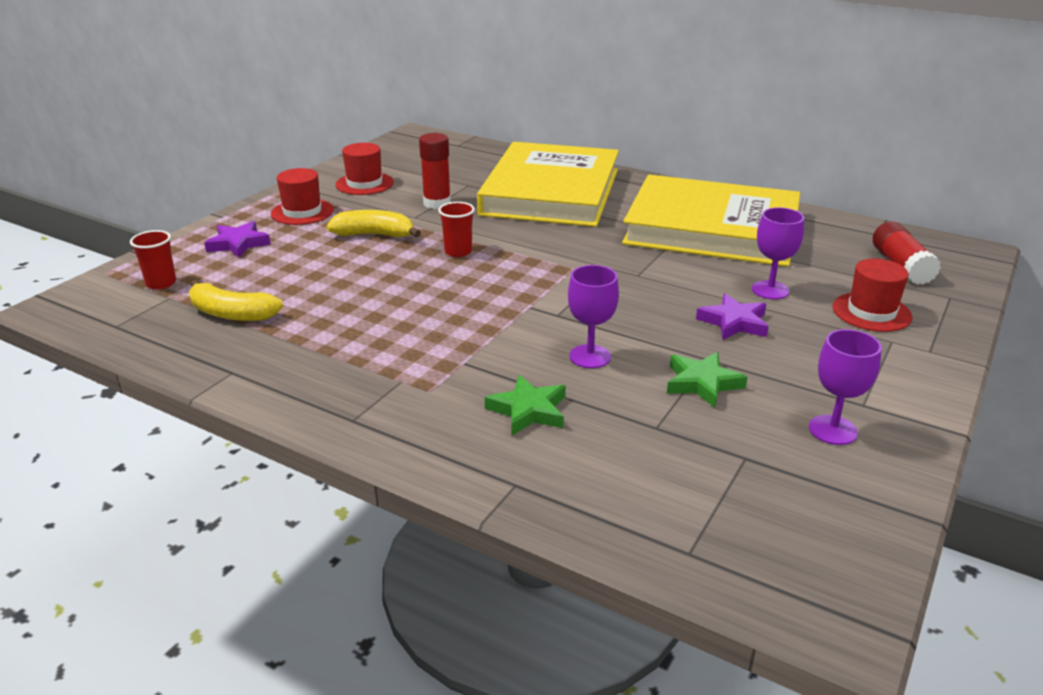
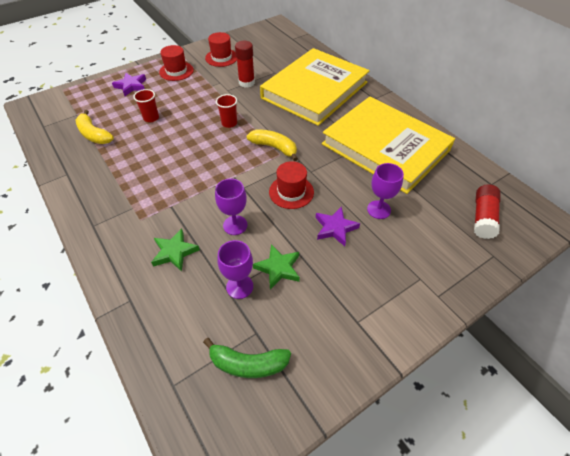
camera: 25 degrees right, 20 degrees up
(161, 283) = (80, 104): red cup -> red cup (151, 118)
(375, 235) = (198, 98): yellow banana -> yellow banana (274, 147)
(770, 492) = (248, 364): none -> green banana
(833, 430) = (322, 334): purple goblet -> purple goblet (239, 286)
(871, 312) = (428, 250): red hat -> red hat (291, 192)

